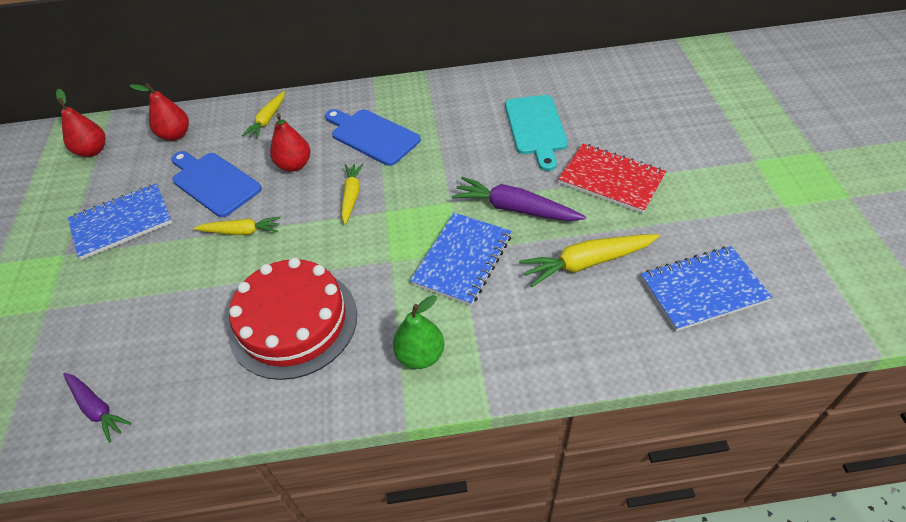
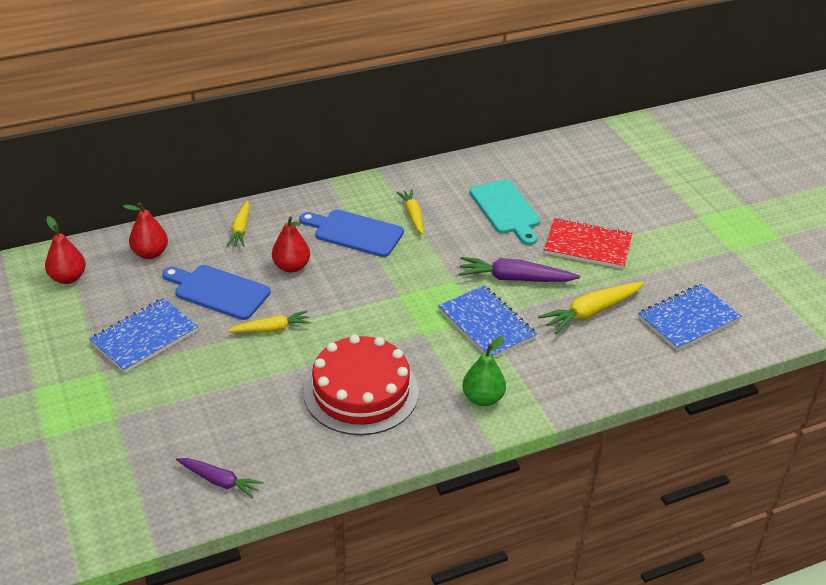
camera: 20 degrees left, 10 degrees down
(351, 196) = (361, 286): yellow carrot -> yellow carrot (413, 215)
(462, 260) = (486, 324): blue notebook -> blue notebook turned 45 degrees counterclockwise

